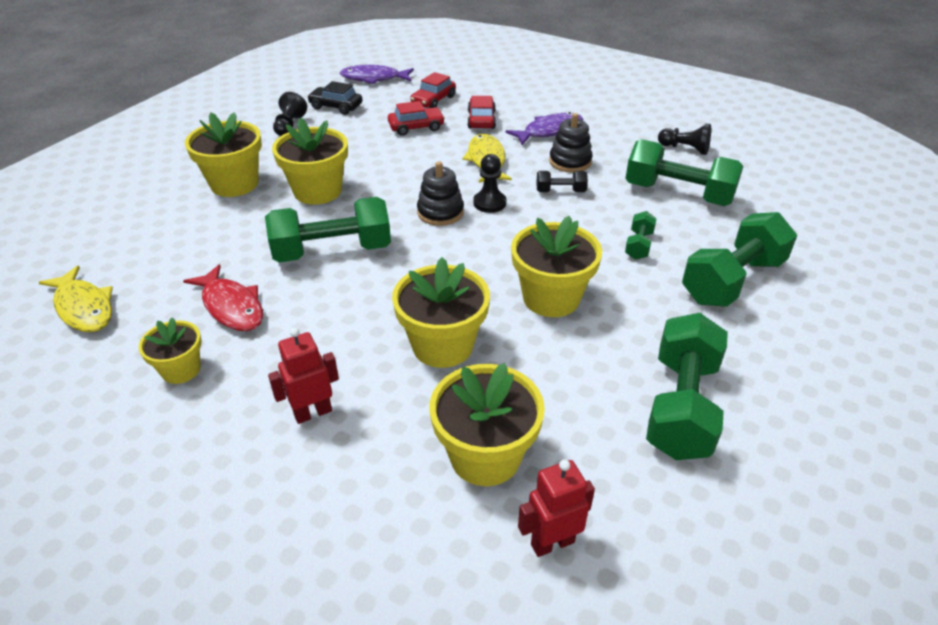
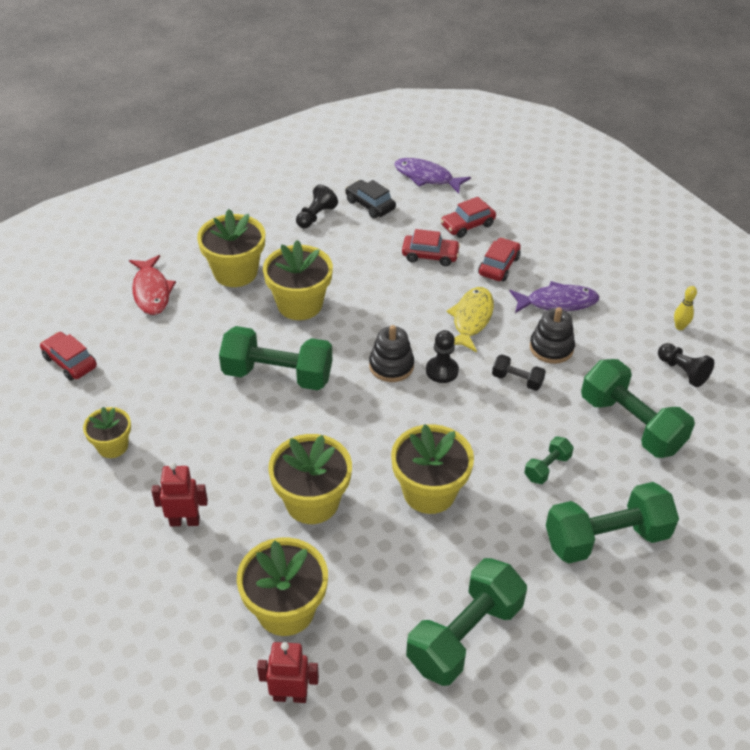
camera: 25 degrees right, 5 degrees up
(84, 308) = (70, 362): yellow fish -> red car
(231, 306) = (173, 401): red fish -> red fish (151, 291)
(657, 122) = (679, 327): none -> yellow bowling pin

